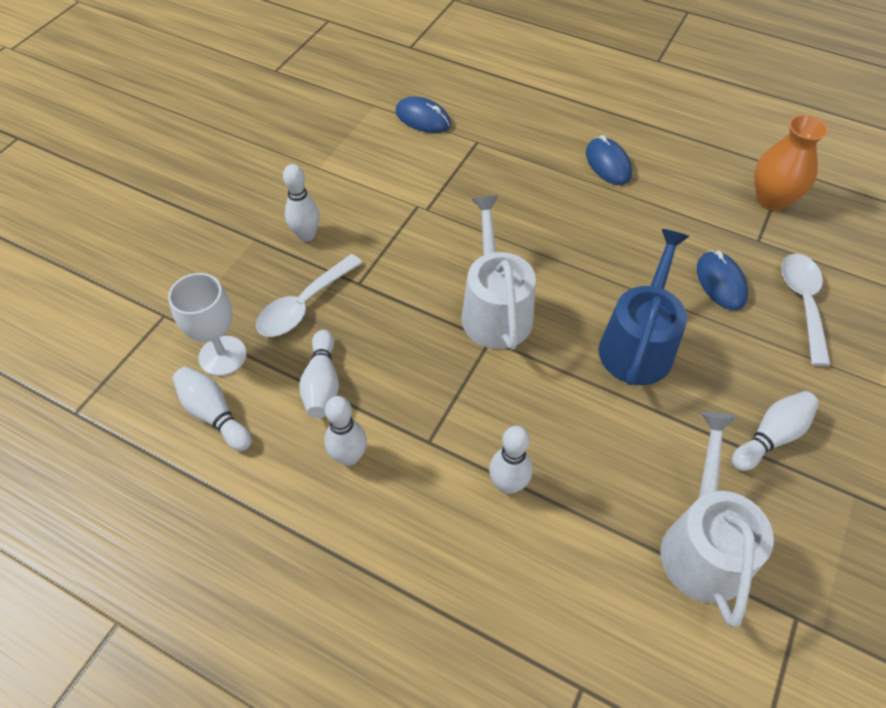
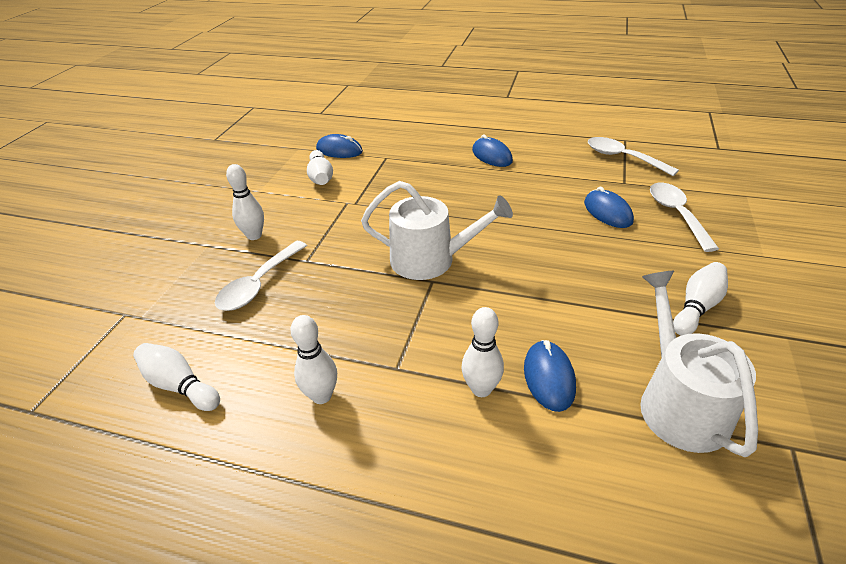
camera: 10 degrees left, 15 degrees down
(222, 356) = (185, 336): white goblet -> none
(322, 384) = (285, 340): white bowling pin -> white bowling pin (321, 177)
(495, 310) = (430, 260): white watering can -> white watering can turned 120 degrees clockwise
(580, 487) = (549, 377): none -> blue mouse
(638, 344) = (559, 262): blue watering can -> none
(771, 199) = (622, 158): orange vase -> white spoon

